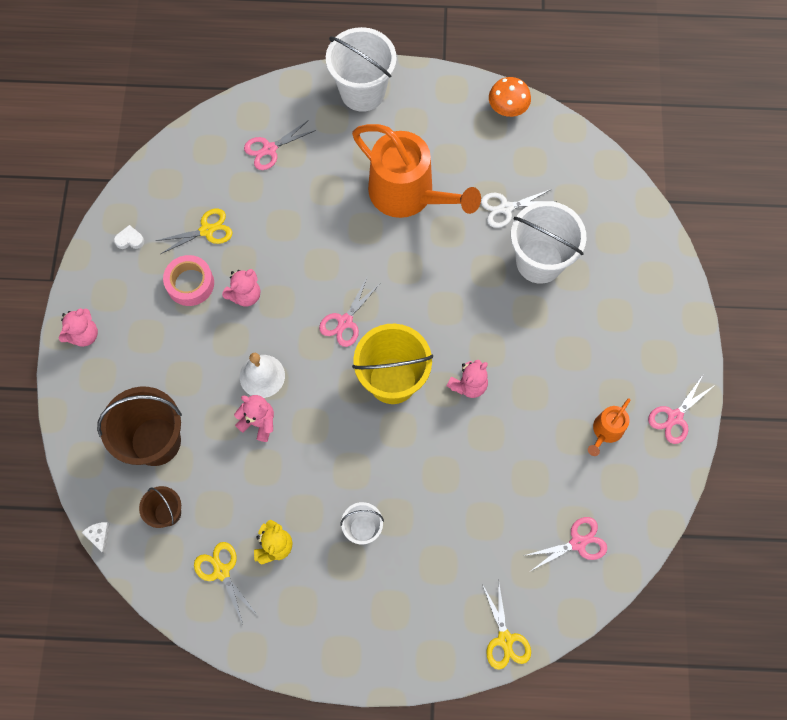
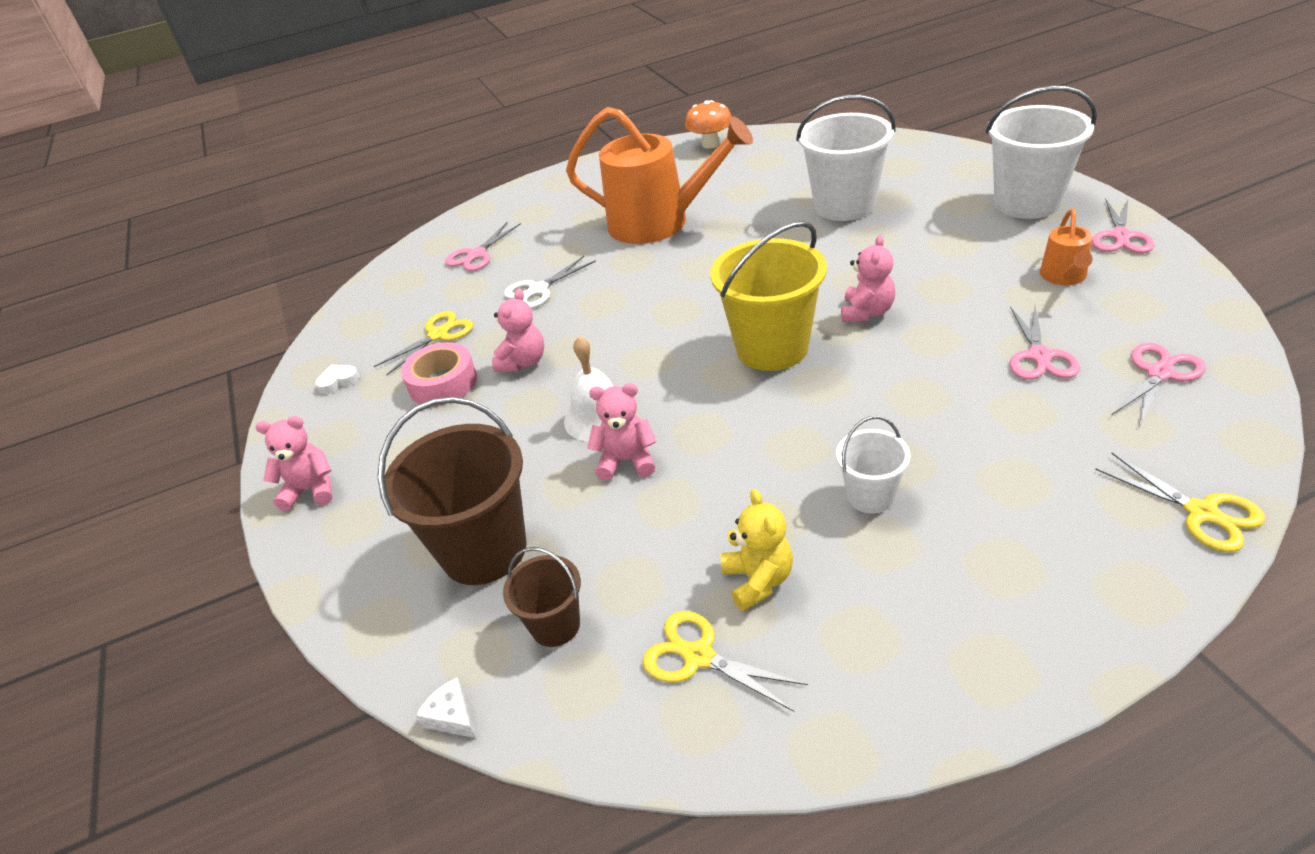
camera: 20 degrees left, 30 degrees down
(84, 335) = (311, 490): pink teddy bear -> pink teddy bear turned 105 degrees counterclockwise
(345, 322) = (668, 330): pink scissors -> pink scissors (1039, 356)
(362, 92) = (553, 188): white bucket -> white bucket (1027, 203)
(505, 208) = (771, 191): white scissors -> white scissors (538, 290)

